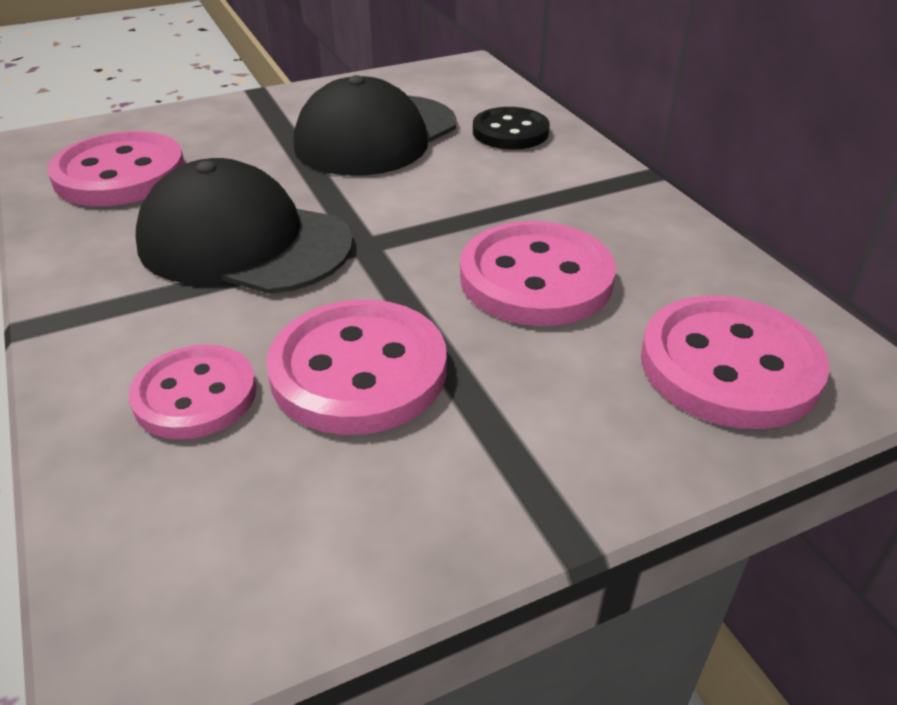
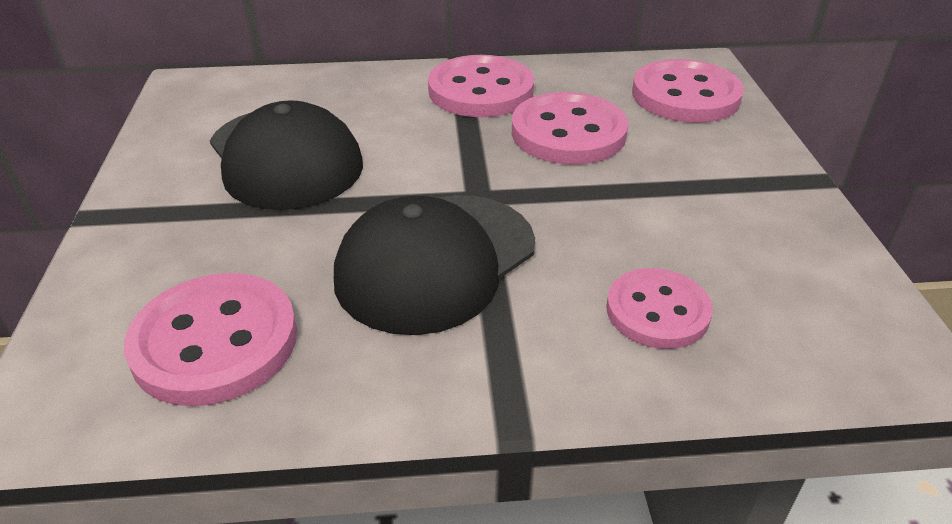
camera: 70 degrees left, 0 degrees up
(358, 370) = (650, 226): pink button -> pink button (481, 90)
(510, 132) = (342, 93): black button -> none

